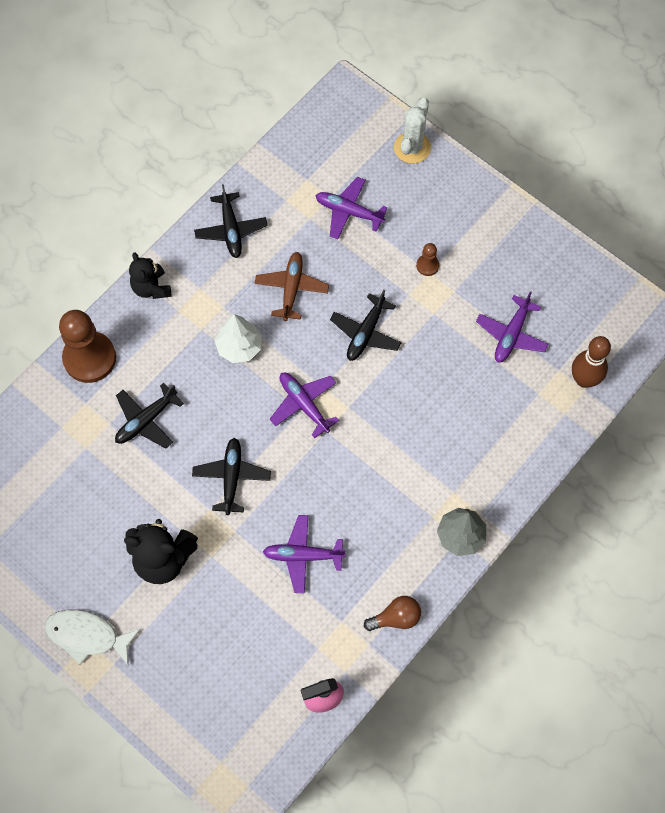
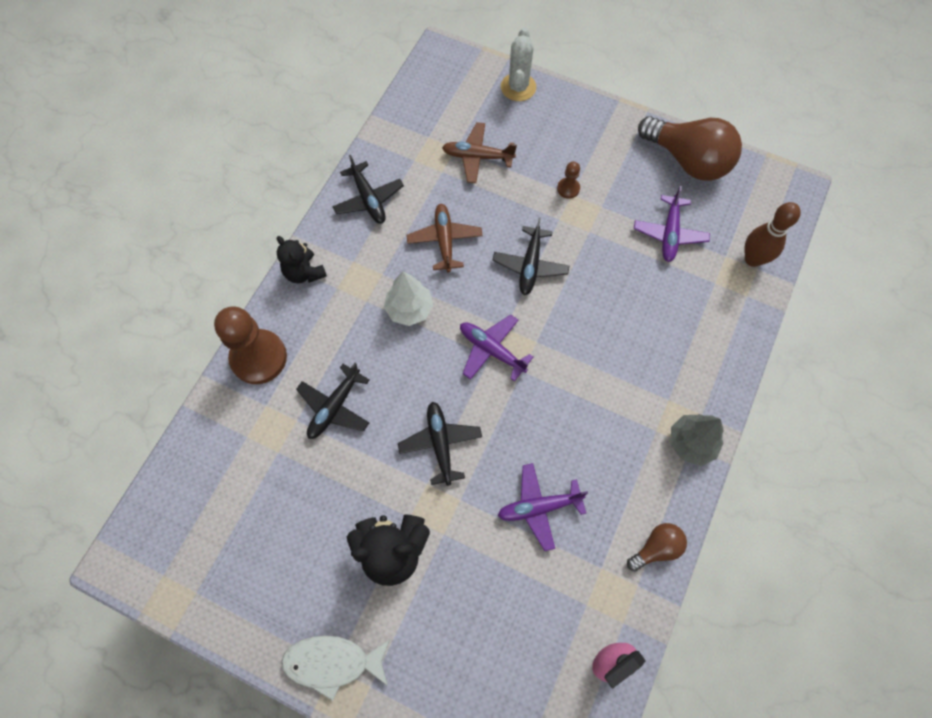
camera: 15 degrees left, 0 degrees up
(348, 212) = (477, 157): purple plane -> brown plane
(556, 265) = (687, 160): none -> brown light bulb

